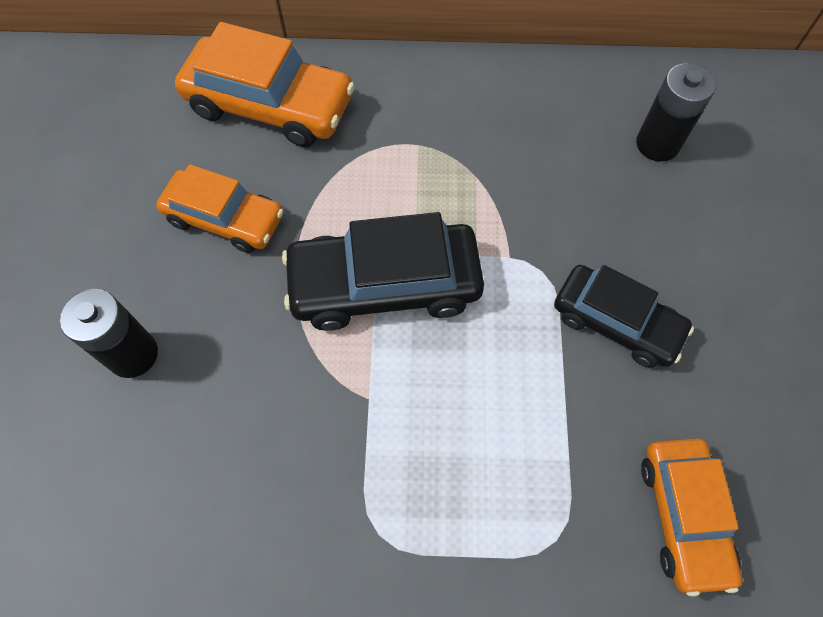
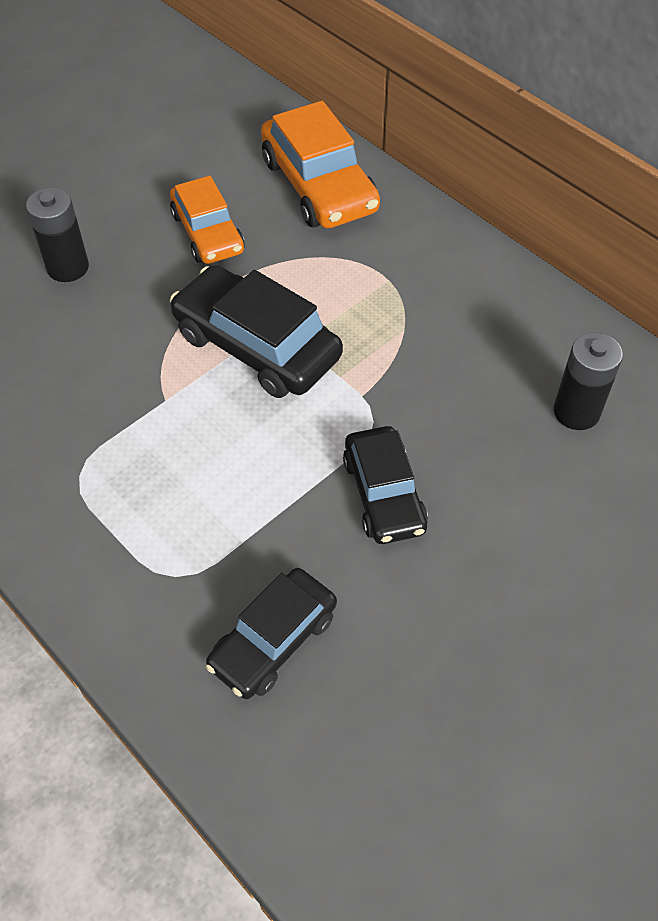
camera: 45 degrees right, 10 degrees down
(683, 516) = (273, 640): orange car -> black car

